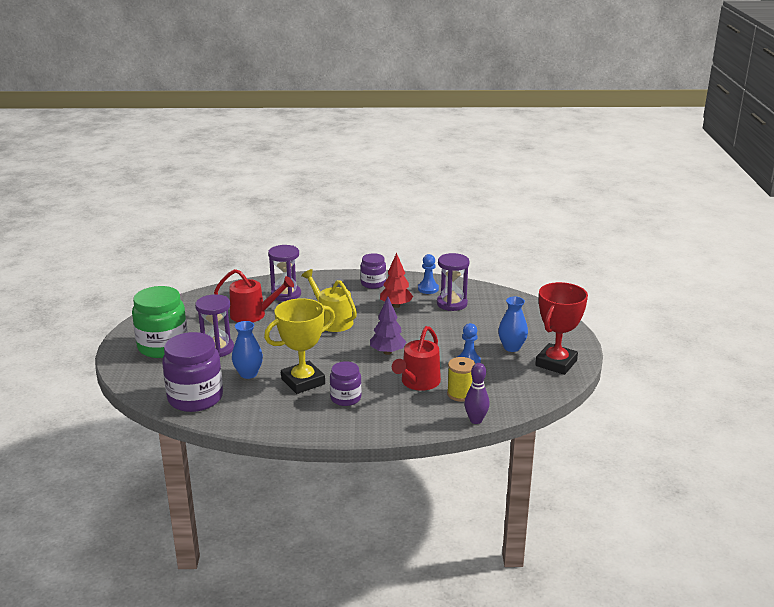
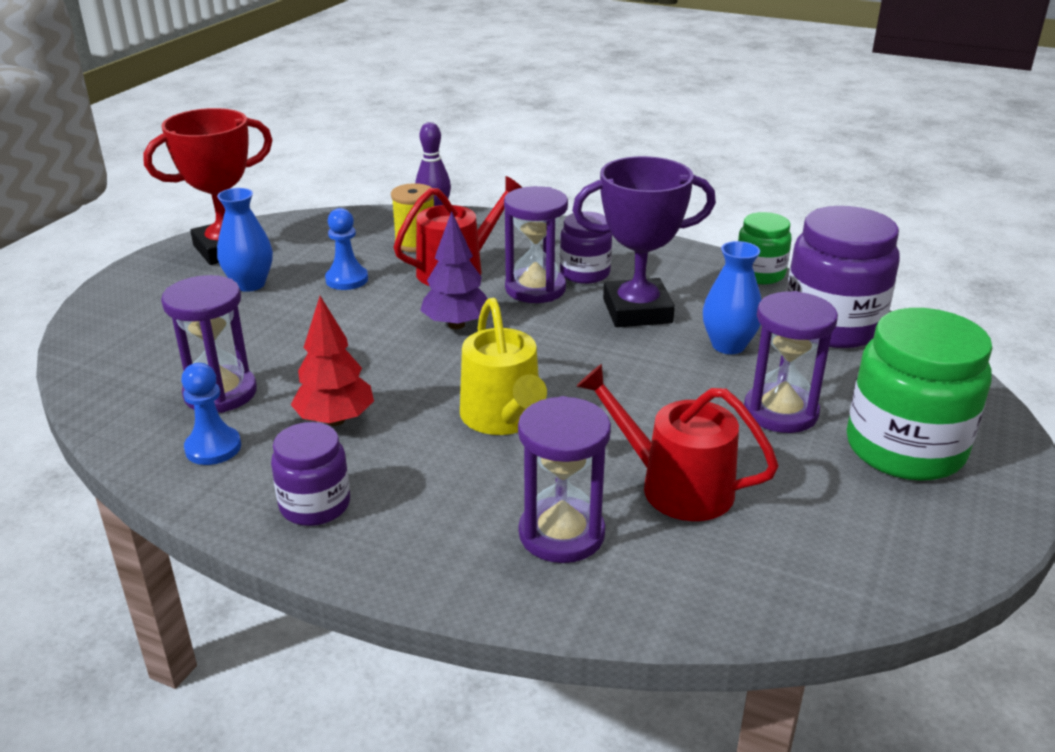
camera: 155 degrees left, 5 degrees up
(242, 424) = (759, 274): none -> green jar
(303, 381) = (637, 311): yellow trophy -> purple trophy
(365, 381) = (535, 289): none -> purple hourglass

